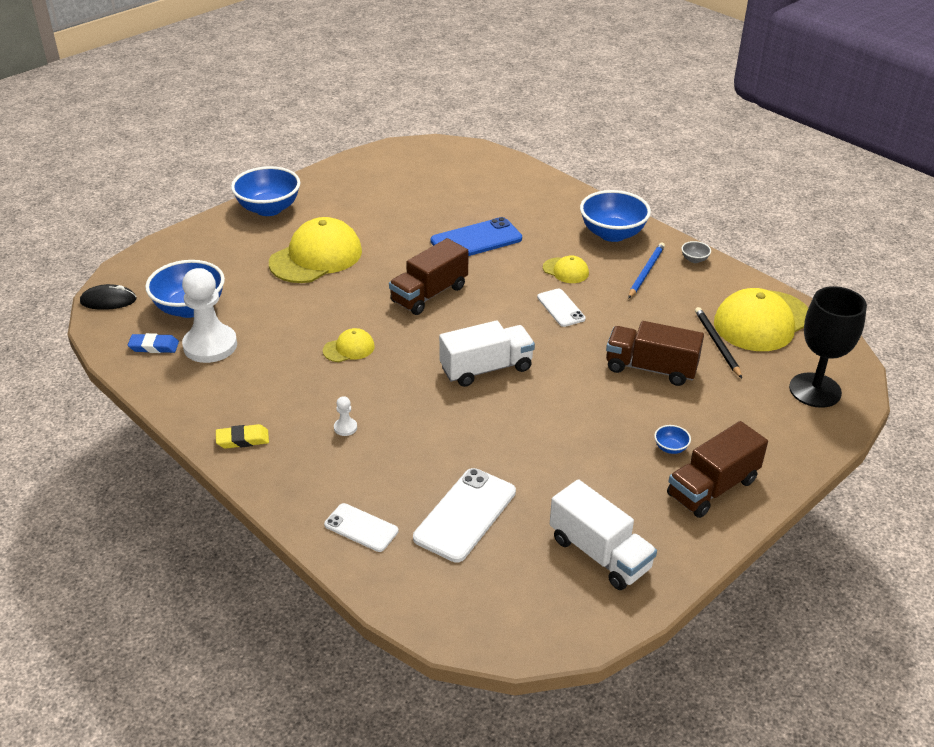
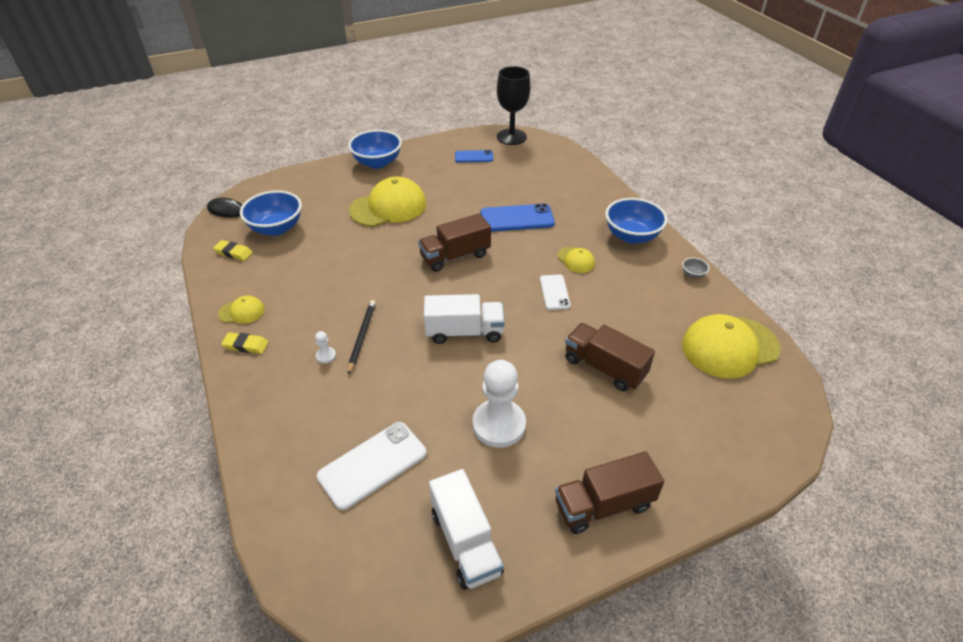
camera: 20 degrees right, 5 degrees up
(154, 346) = (233, 253): blue eraser -> yellow eraser
(210, 345) = (271, 261): white pawn -> white pawn (499, 425)
(349, 348) = (368, 288): yellow cap -> yellow cap (242, 312)
(361, 528) = (284, 451): white phone -> none
(385, 180) = (474, 157): none -> blue phone
(646, 272) = (644, 276): blue pencil -> none
(670, 448) = (584, 451): blue bowl -> none
(717, 343) = (676, 358): black pencil -> black pencil (362, 336)
(815, 390) = (750, 430): black goblet -> black goblet (511, 137)

